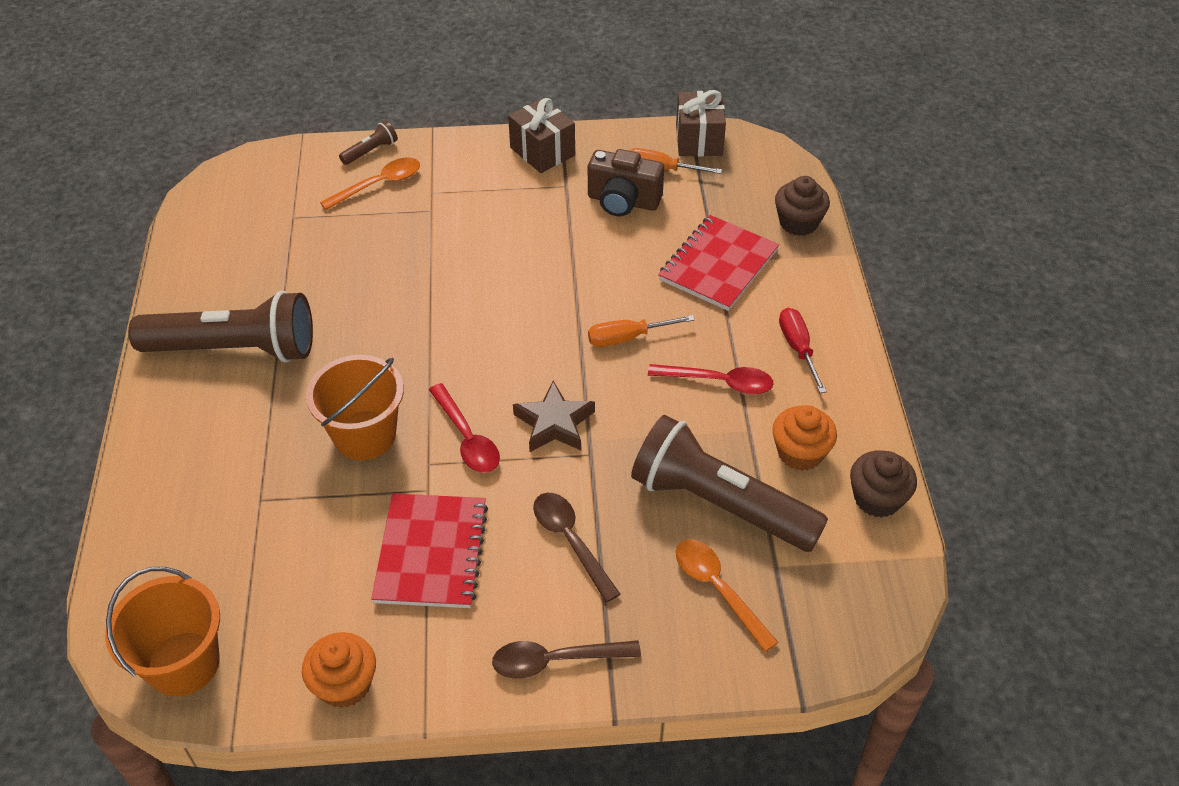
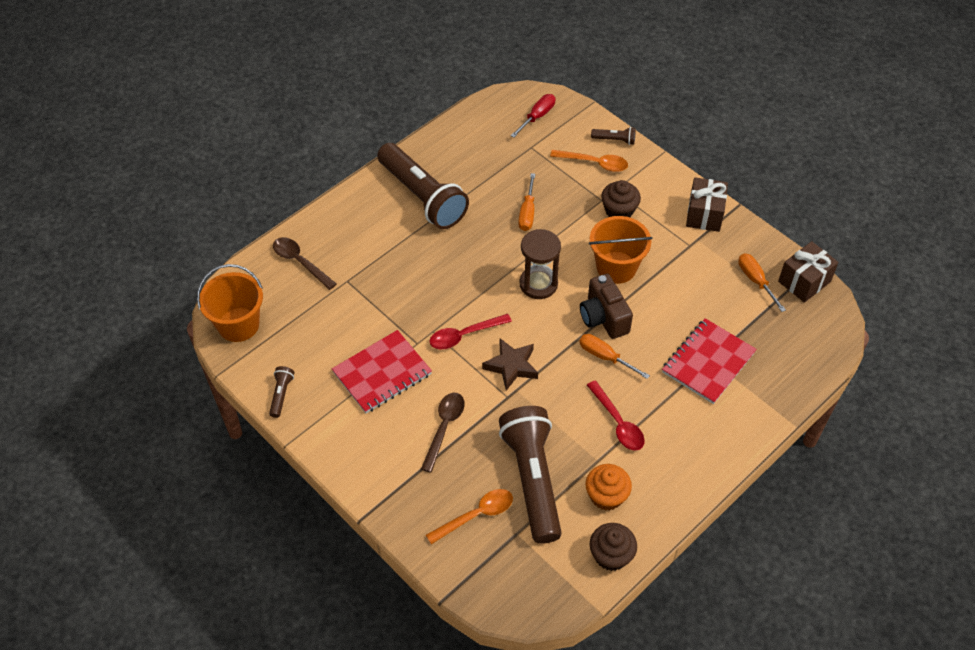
camera: 50 degrees right, 5 degrees up
(345, 684) = (281, 394): orange cupcake -> brown flashlight
(365, 435) = (424, 291): orange bucket -> orange bucket (616, 267)
(373, 277) = (527, 213): none -> orange screwdriver
(467, 438) = (464, 335): red spoon -> red spoon turned 45 degrees clockwise
(474, 329) = (538, 284): none -> brown hourglass
(555, 660) = (369, 471): brown spoon -> brown spoon (300, 262)
(623, 201) = (708, 281): brown camera -> brown camera (603, 317)
(717, 589) = (476, 515): orange spoon -> orange spoon turned 45 degrees clockwise
(718, 265) = (708, 362): red notebook -> red notebook turned 45 degrees counterclockwise
(797, 348) = (685, 445): red screwdriver -> red screwdriver (537, 116)
(798, 222) = (790, 379): brown cupcake -> brown cupcake (619, 210)

